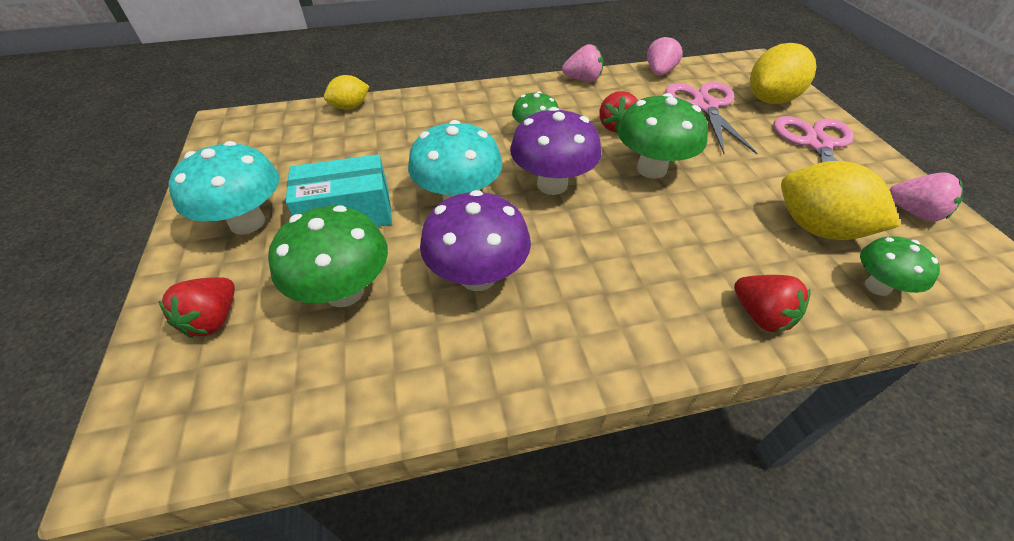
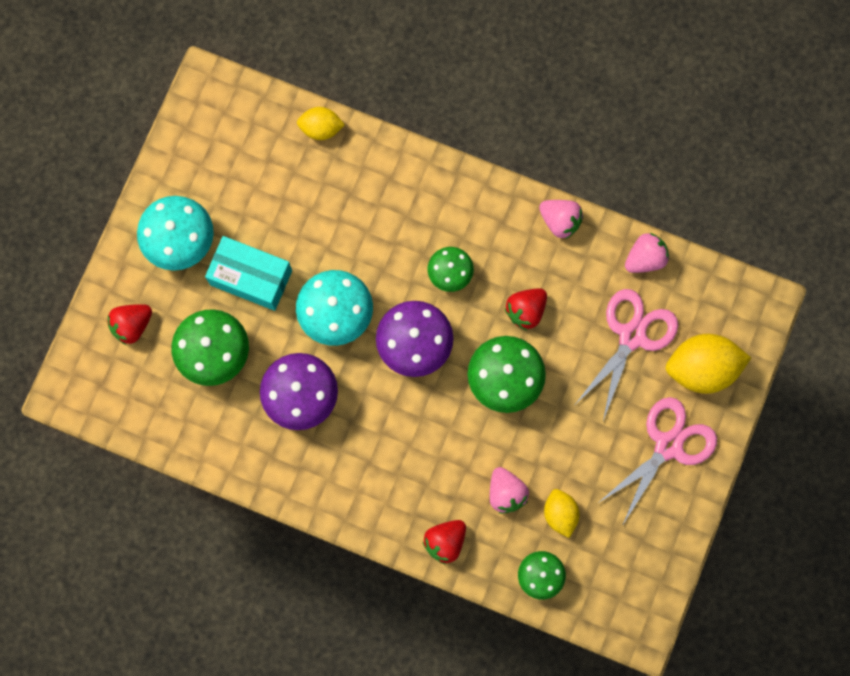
camera: 35 degrees right, 30 degrees up
(760, 315) = (445, 541): red strawberry -> red strawberry turned 45 degrees clockwise
(817, 228) = (560, 514): yellow lemon -> yellow lemon, size x0.58
(913, 212) = (646, 550): pink strawberry -> pink strawberry (506, 493)

